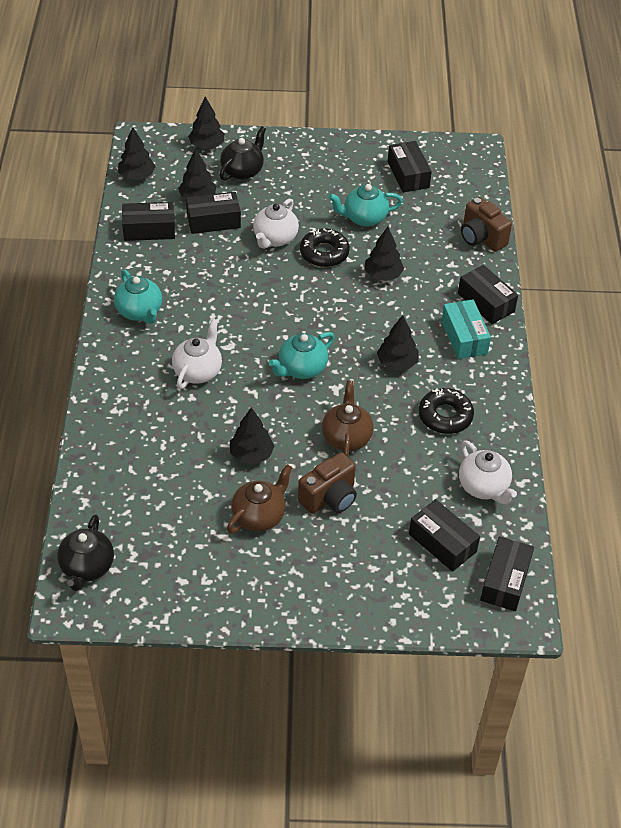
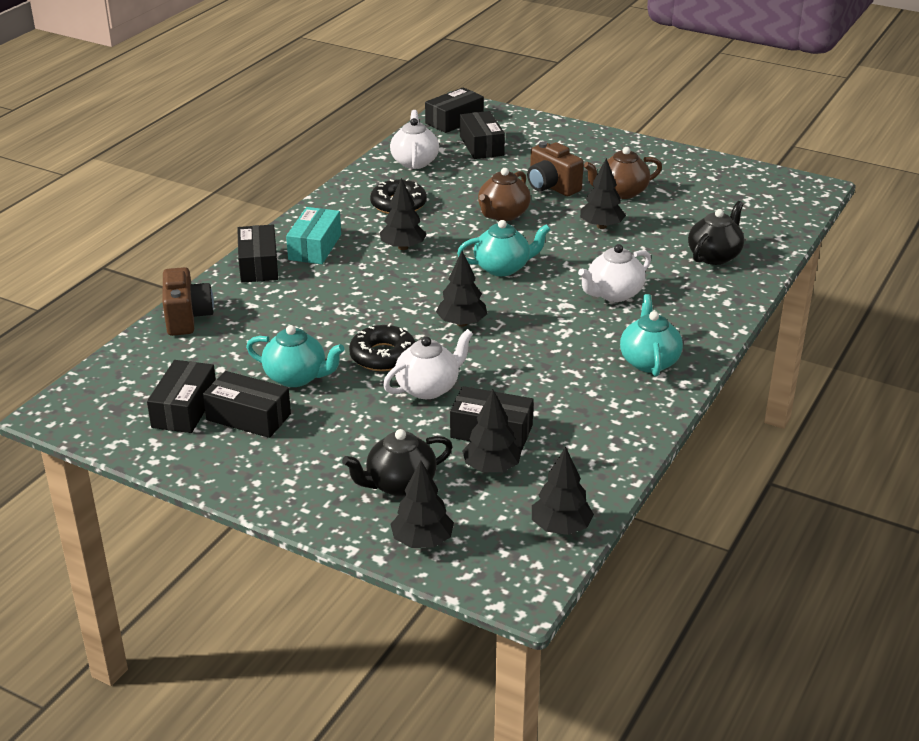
camera: 150 degrees left, 15 degrees down
(87, 567) = (791, 202): black teapot -> black teapot (714, 256)
(149, 229) = (586, 447): black box -> black box (248, 417)
(329, 498) = (551, 187): brown camera -> brown camera turned 120 degrees counterclockwise
(383, 275) = (338, 317): black tree -> black tree (461, 323)

